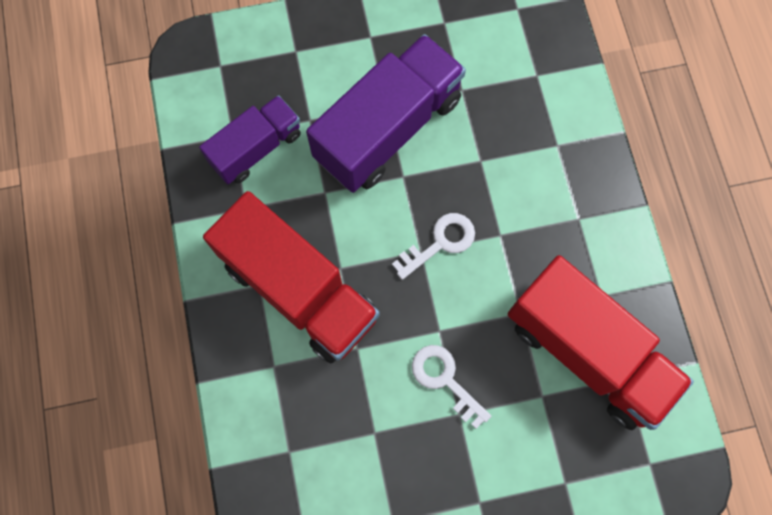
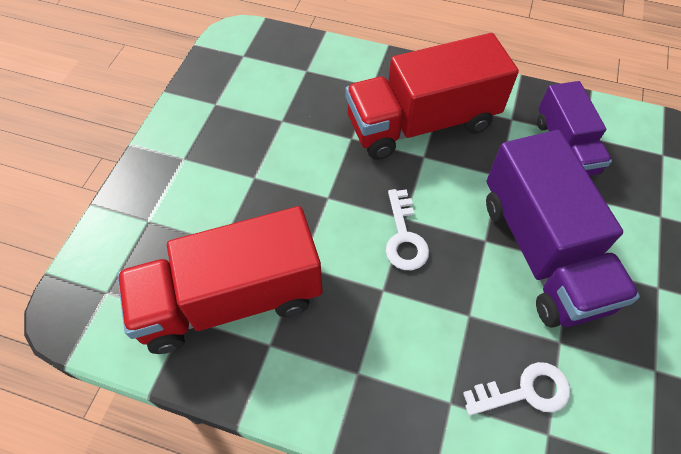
camera: 120 degrees right, 15 degrees down
(445, 380) = (286, 181): white key -> white key (525, 391)

